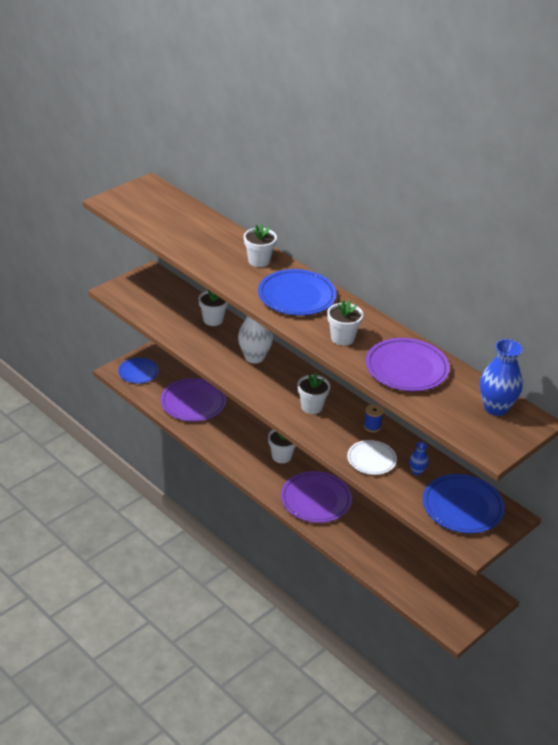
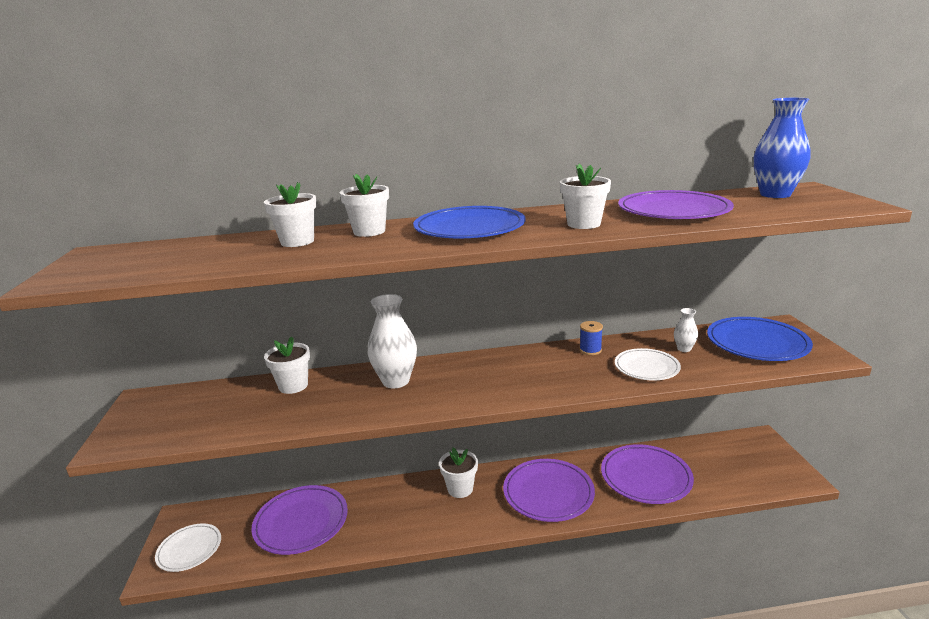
camera: 50 degrees left, 15 degrees down
(138, 372) = (189, 549): blue plate -> white plate
(312, 407) = (523, 374): white flower pot -> white flower pot (297, 242)
(378, 544) = (646, 477): none -> purple plate
(417, 471) = (684, 349): blue vase -> white vase

